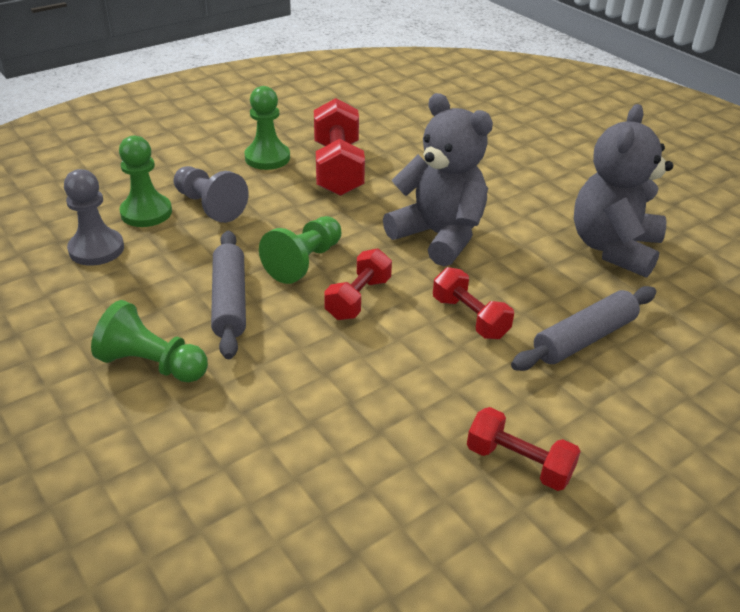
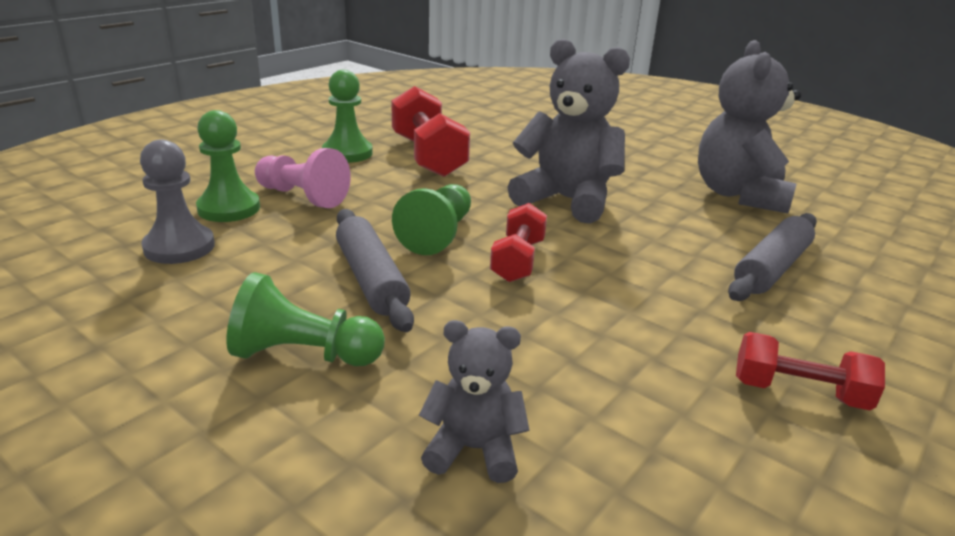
camera: 15 degrees left, 10 degrees down
(209, 206) = (302, 196): grey pawn -> pink pawn
(238, 463) = (473, 449): none -> grey teddy bear
(470, 317) = (646, 264): red dumbbell -> none

